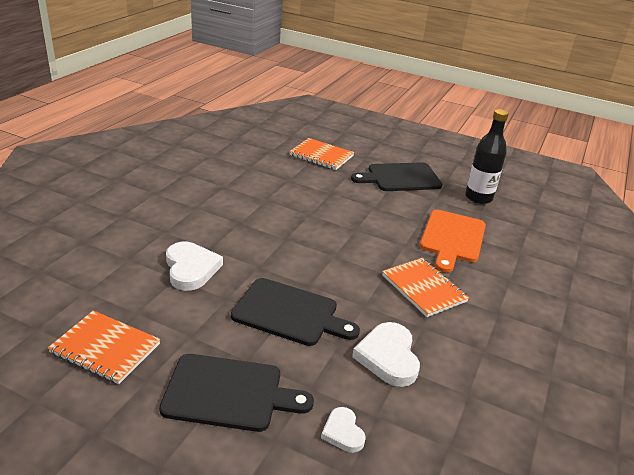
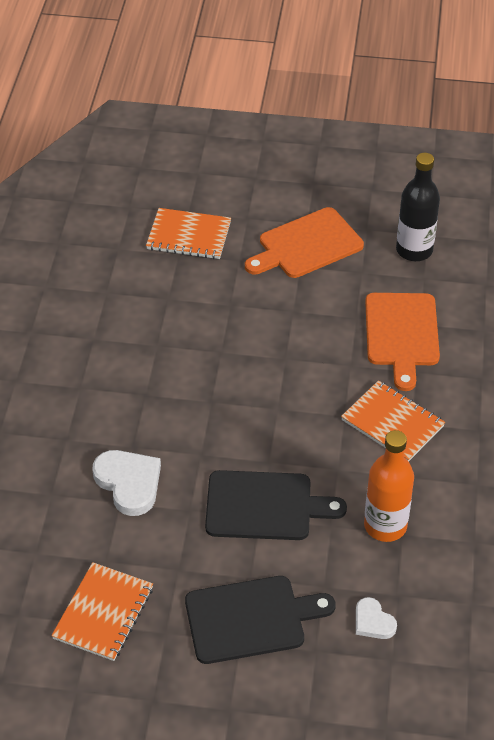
camera: 15 degrees left, 15 degrees up
(105, 348) = (103, 613): orange notebook -> orange notebook turned 75 degrees counterclockwise
(388, 357) = (385, 526): white heart -> orange bottle
(400, 178) = (307, 245): black cutting board -> orange cutting board

